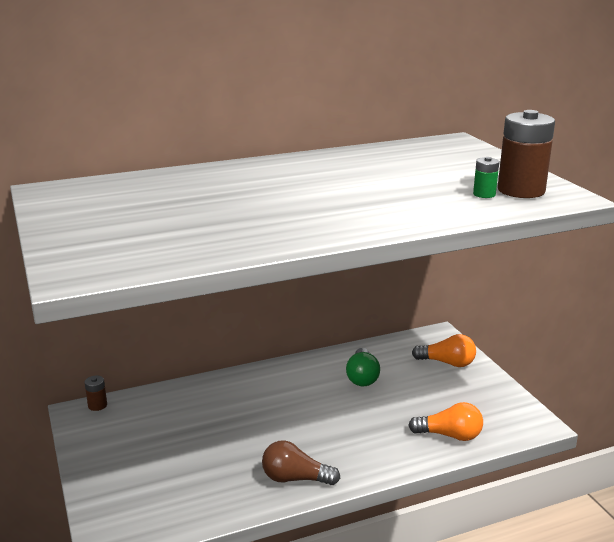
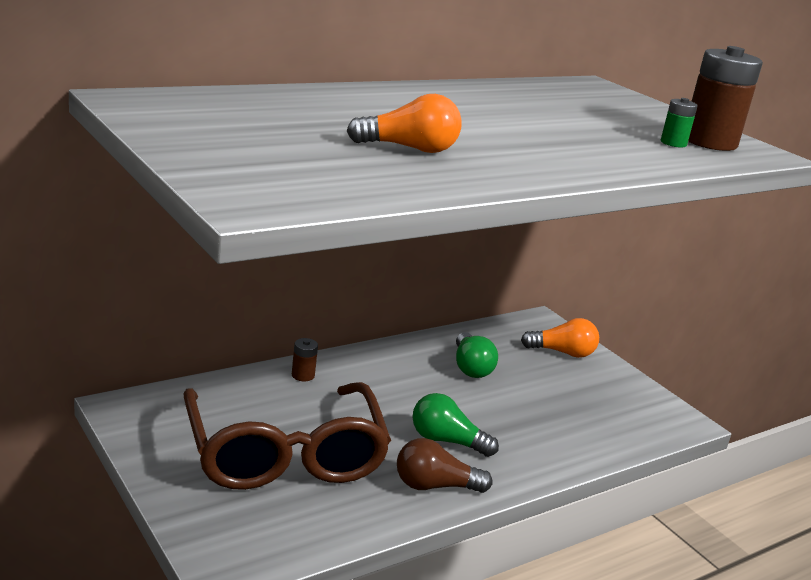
camera: 15 degrees left, 0 degrees up
(97, 405) = (145, 398): brown battery -> brown battery (303, 375)
(185, 451) = (285, 454): none -> brown glasses
(319, 440) = (446, 441): none -> green light bulb
(450, 435) = (595, 434): orange light bulb -> orange light bulb (409, 149)

